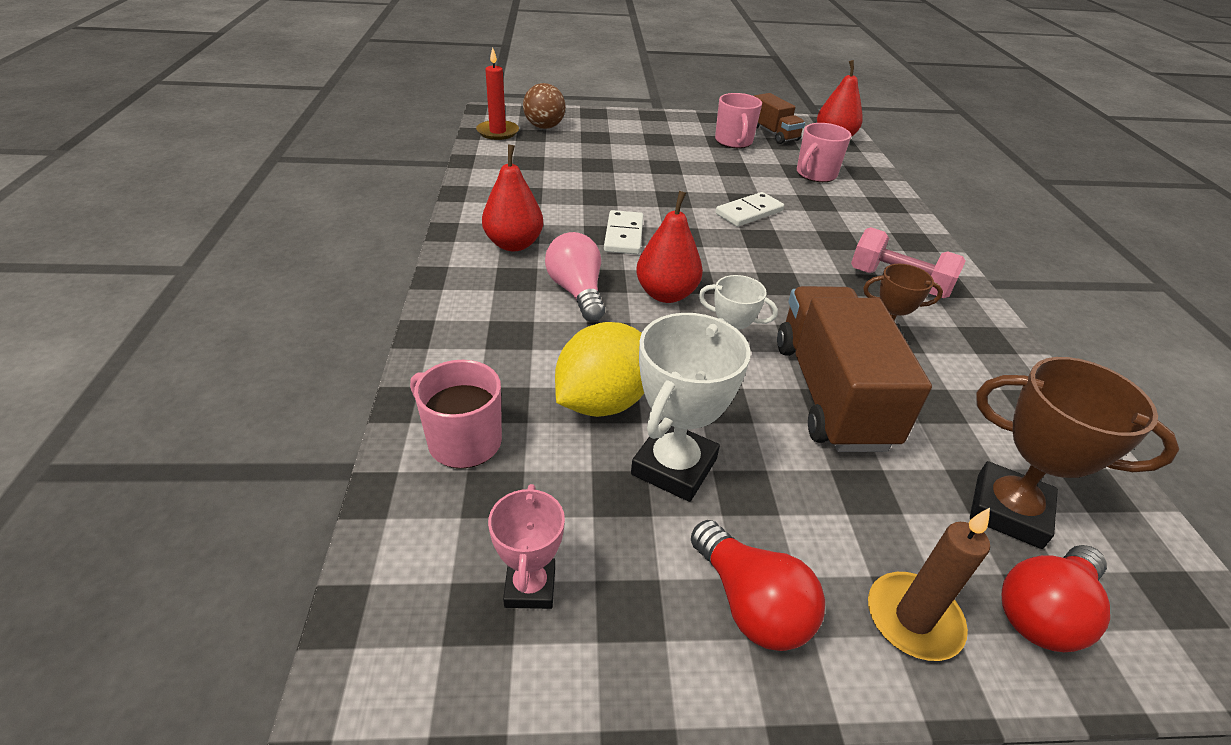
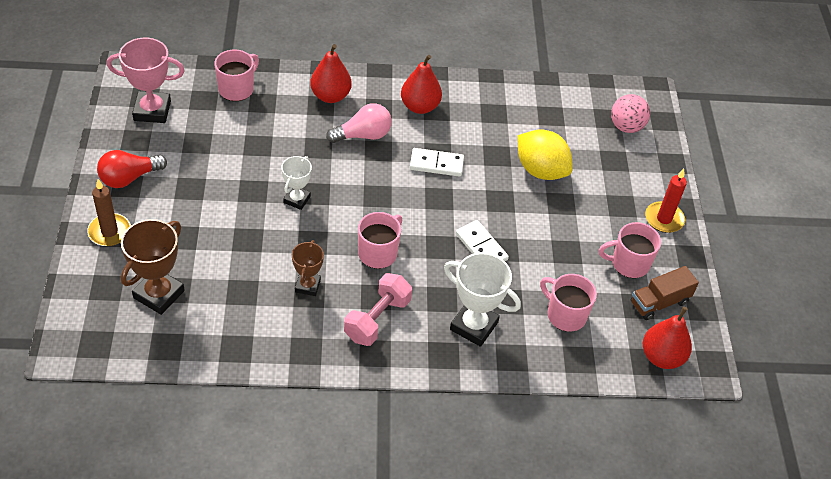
camera: 90 degrees right, 10 degrees up
(497, 132) = (606, 97): red candle -> red candle (664, 219)
(530, 587) = (152, 111): pink trophy -> pink trophy, size x1.66
(544, 127) = (626, 127): brown ball -> pink ball
(602, 401) = (259, 140): yellow lemon -> yellow lemon (540, 170)
(666, 294) = (361, 179): red pear -> red pear (330, 96)
(674, 467) = (209, 163): white trophy -> white trophy (474, 326)
(794, 281) = (378, 253): none -> pink mug
(830, 394) = (256, 242): brown truck -> none
(1043, 612) = (101, 282): red light bulb -> none

